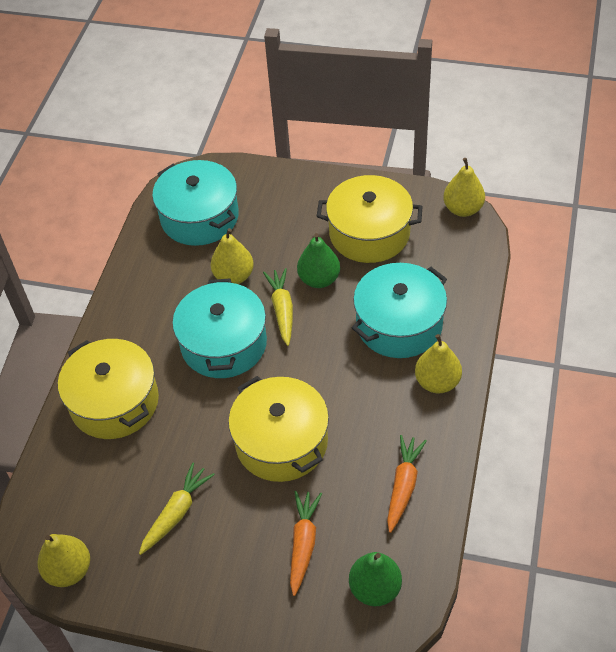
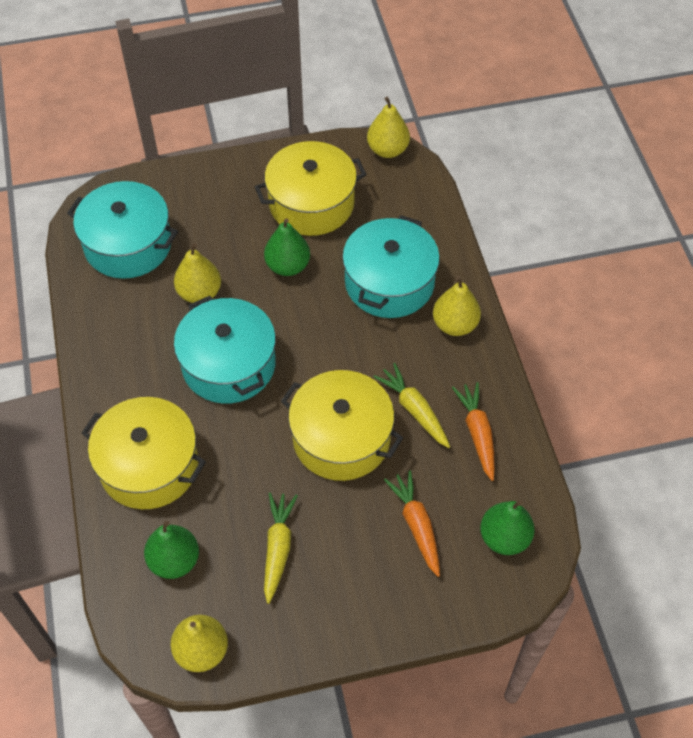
camera: 30 degrees left, 5 degrees up
(90, 487) = (174, 561): none -> green pear
(282, 310) = (268, 309): yellow carrot -> yellow carrot (414, 410)

